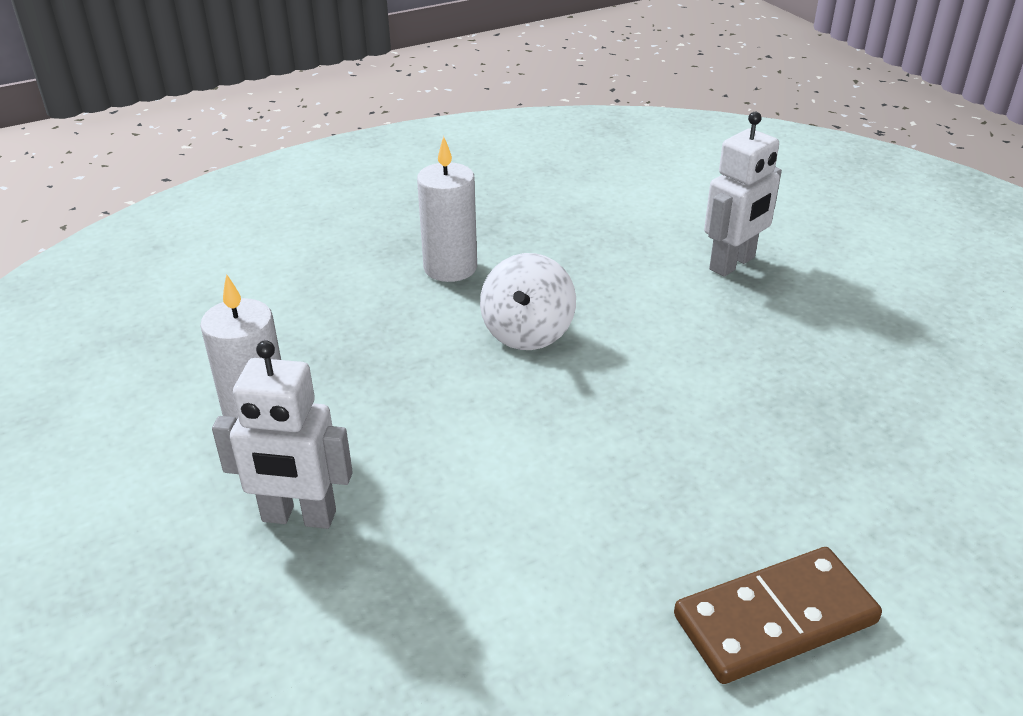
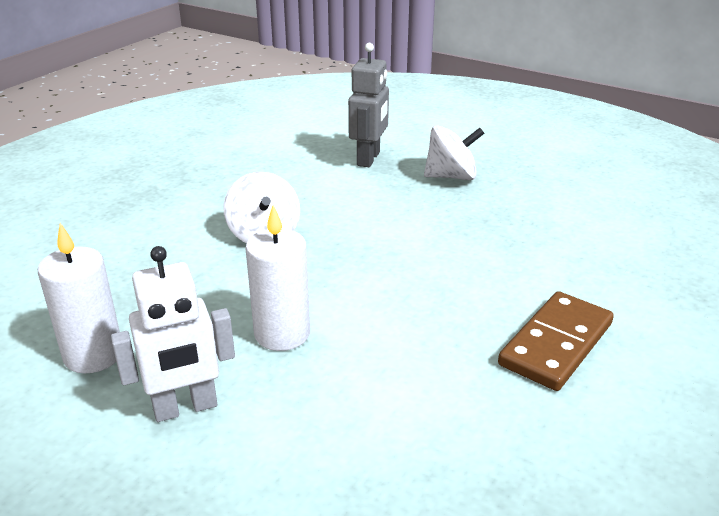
camera: 30 degrees left, 5 degrees down
(450, 268) = (171, 211): white candle -> white candle (282, 334)
(732, 264) = (369, 159): white robot -> grey robot
(825, 323) = (451, 176): none -> white spinning top

